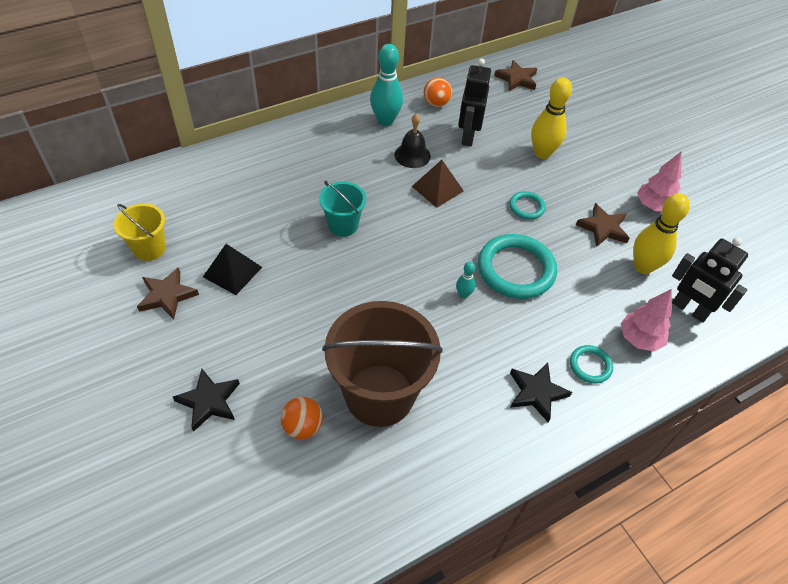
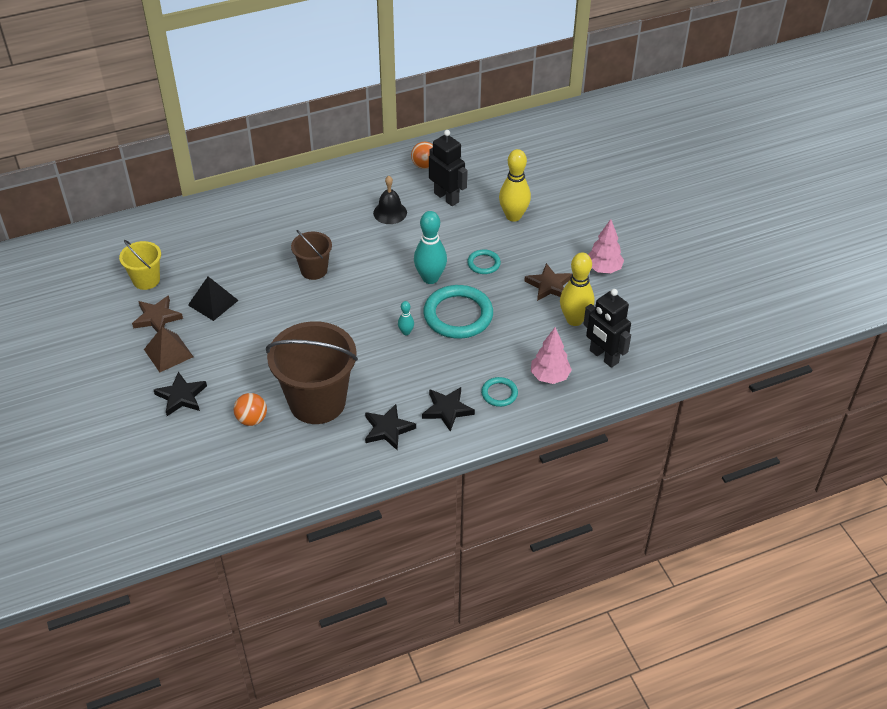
camera: 10 degrees right, 5 degrees down
(343, 225) = (314, 270): turquoise bucket -> brown bucket
(385, 120) = (372, 179): turquoise bowling pin -> turquoise bowling pin (430, 278)
(437, 188) = (406, 243): brown pyramid -> brown pyramid (168, 353)
(467, 136) = (446, 197): black robot -> black robot turned 120 degrees clockwise
(473, 426) = (388, 429): none -> black star
(517, 79) = (510, 144): brown star -> none

